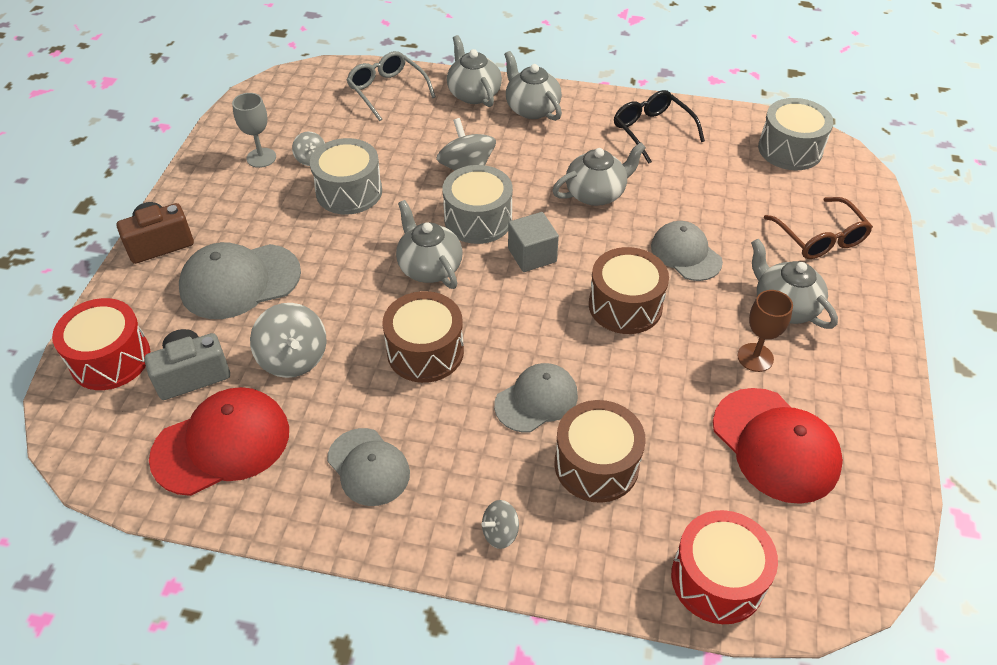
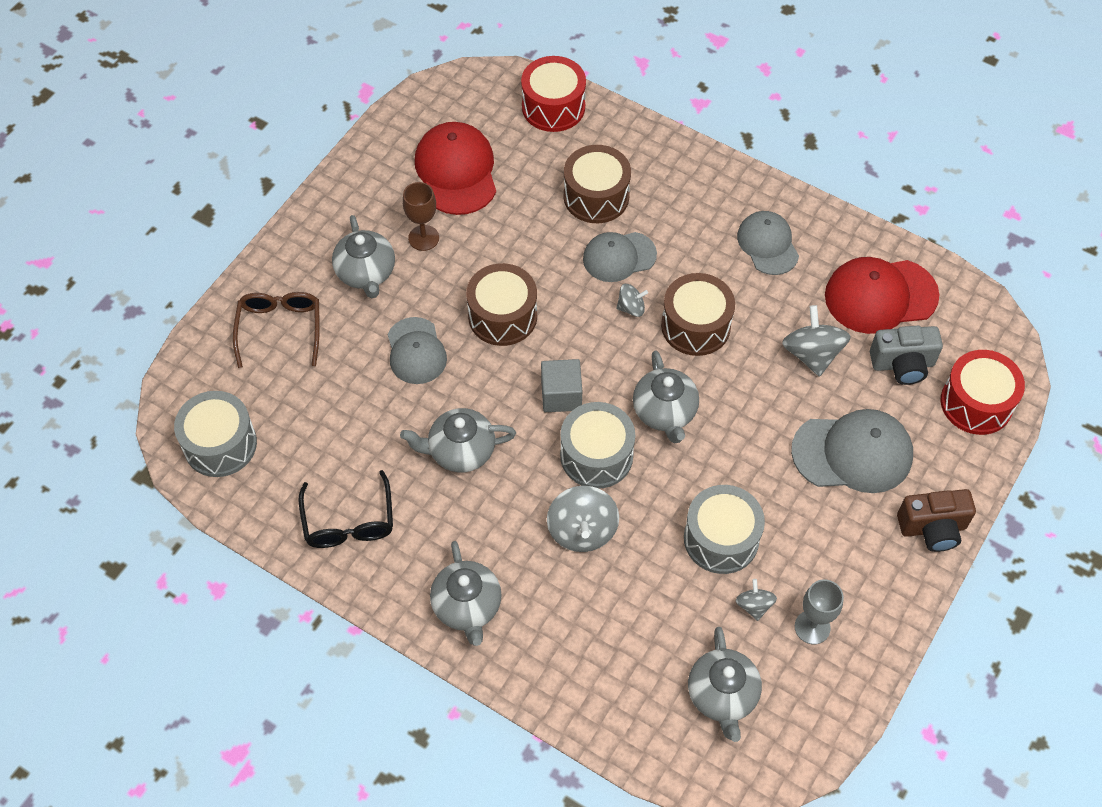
camera: 160 degrees left, 10 degrees up
(387, 91) = (633, 703): grey glasses -> none
(473, 94) = (526, 659): grey teapot -> grey teapot (722, 695)
(500, 533) = (685, 173): grey spinning top -> grey spinning top (631, 308)

